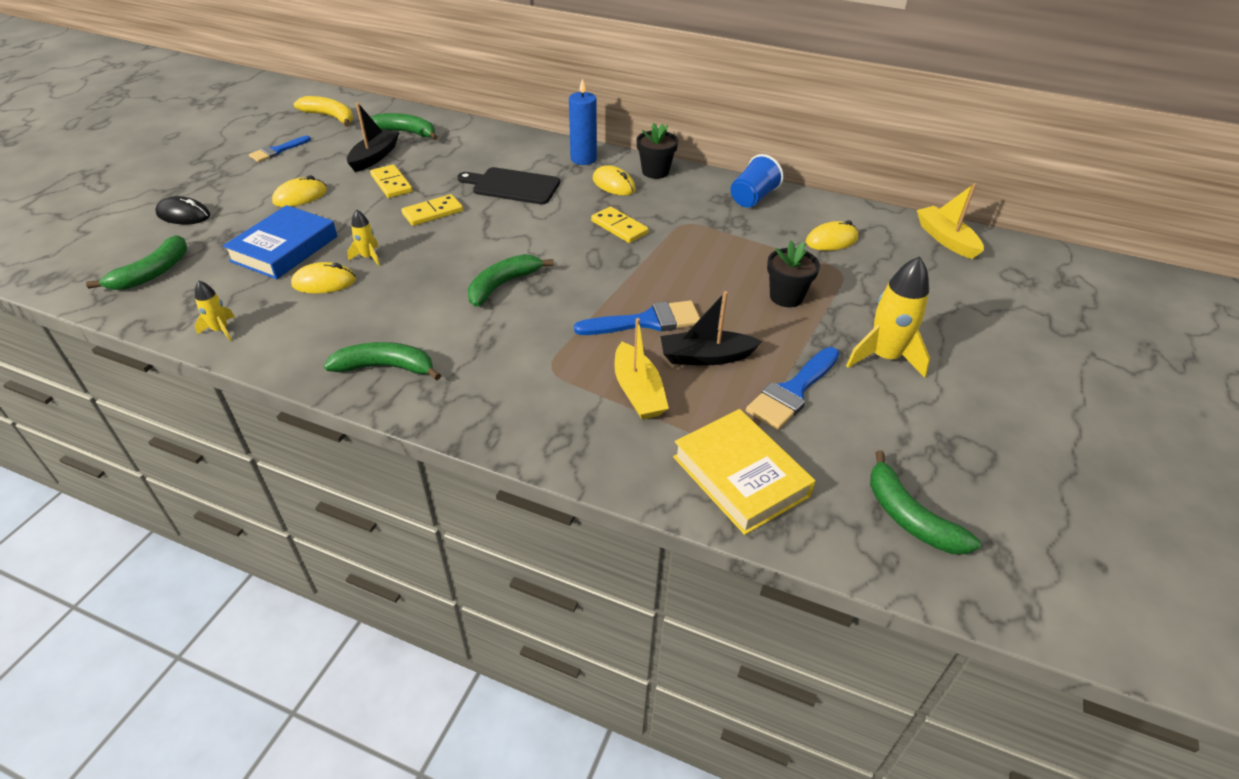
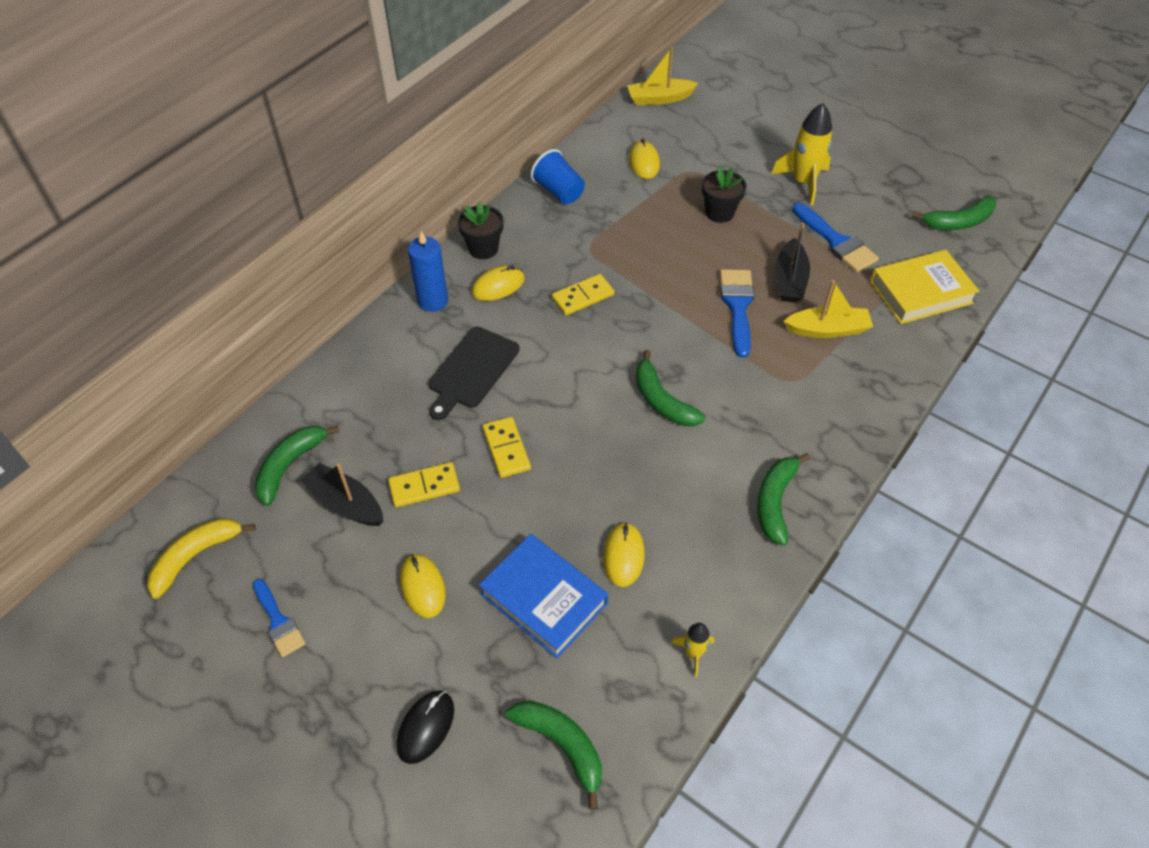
camera: 75 degrees left, 10 degrees up
(368, 257) = (583, 513): yellow rocket -> none

